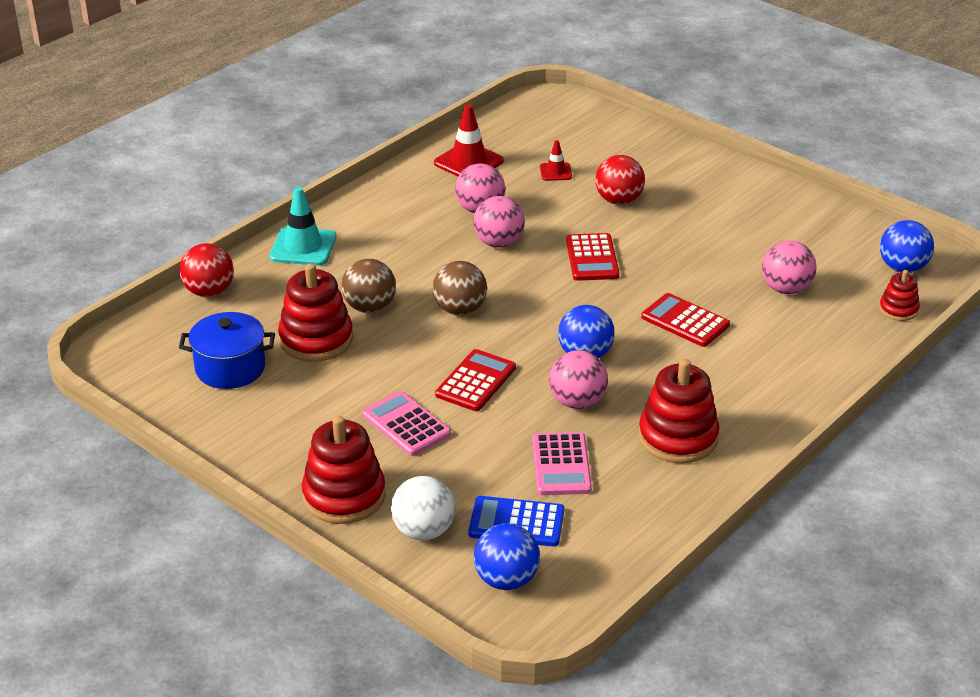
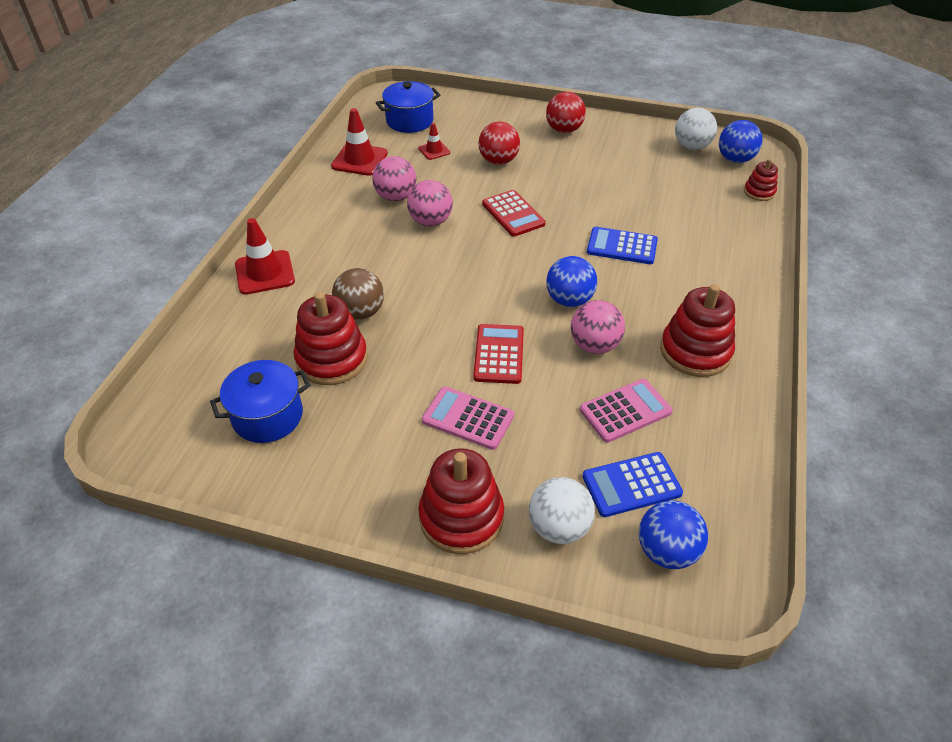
camera: 25 degrees left, 10 degrees up
(209, 292) = (201, 342): red ball -> red ball (564, 130)
(303, 247) = (265, 273): turquoise traffic cone -> red traffic cone
(460, 310) = (439, 291): brown ball -> none
(552, 134) = (409, 121): none -> blue pot
(561, 465) = (625, 411): pink calculator -> pink calculator turned 90 degrees counterclockwise
(685, 321) = (622, 246): red calculator -> blue calculator
(786, 289) = (672, 198): pink ball -> none
(861, 241) = (691, 147): none -> white ball

